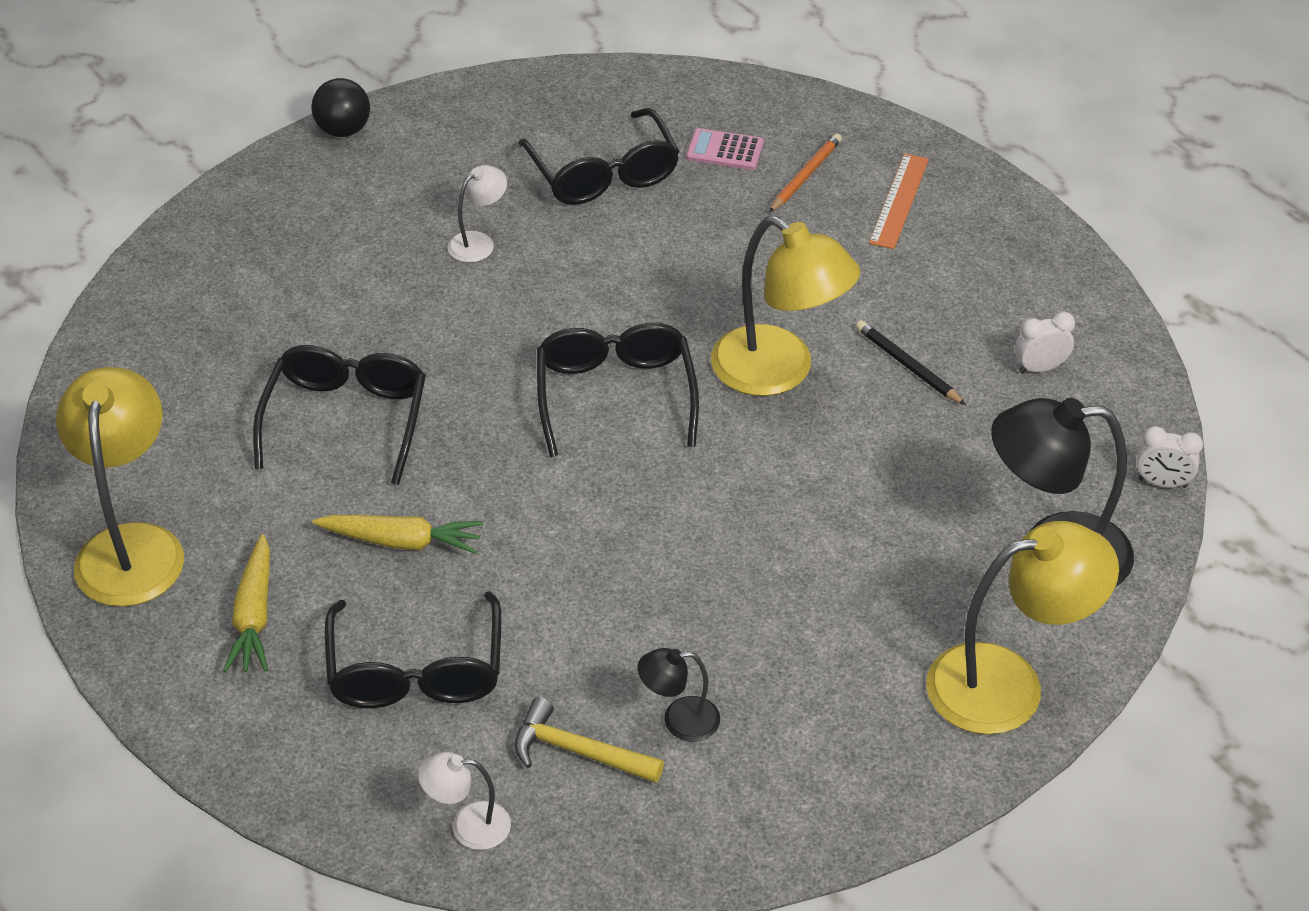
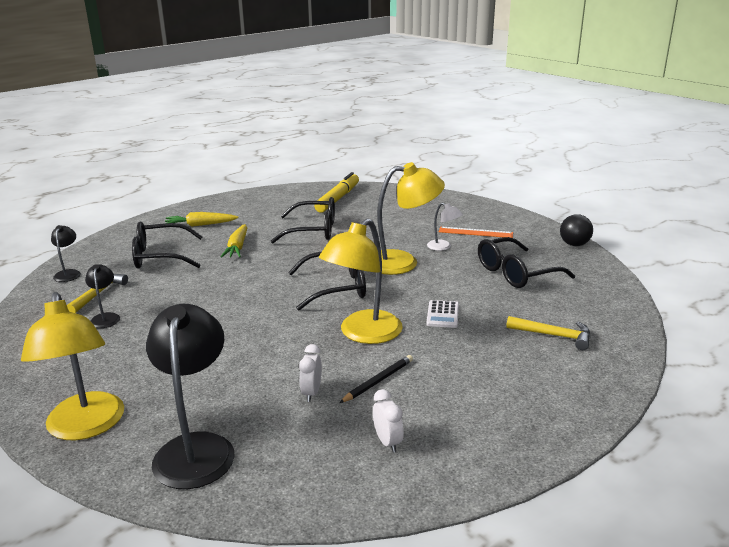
camera: 85 degrees right, 20 degrees down
(132, 546) = (241, 203): yellow lamp -> yellow lamp (403, 262)
(169, 373) = (338, 198): none -> yellow marker
(343, 130) = (510, 213): black ball -> black ball (574, 244)
(468, 826) = (68, 273): white lamp -> black lamp
(725, 150) = (561, 307): pink calculator -> none
(730, 277) = (442, 314): none -> white calculator
(805, 176) = (554, 335): orange pencil -> yellow hammer
(899, 201) = (549, 373): orange ruler -> orange ruler (475, 232)
(1162, 483) = (263, 510): white clock -> white clock (311, 393)

